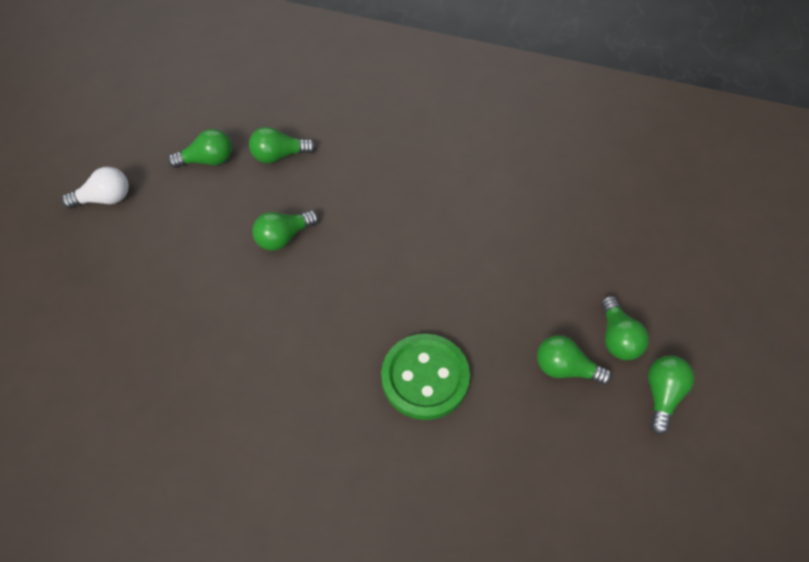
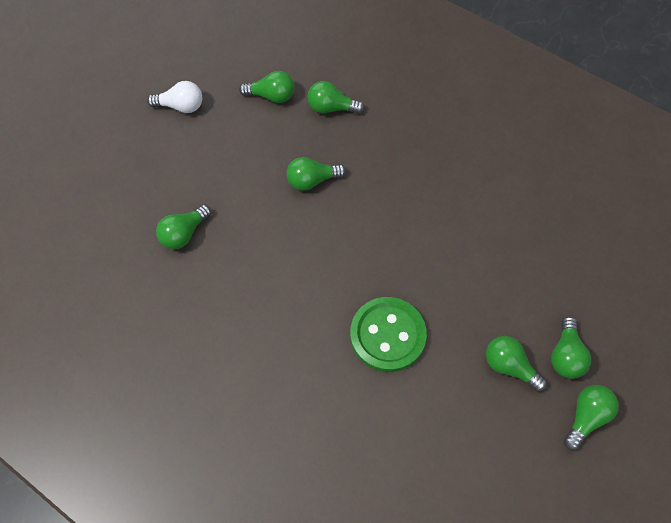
camera: 20 degrees right, 5 degrees up
(153, 338) = (184, 233): none -> green light bulb

